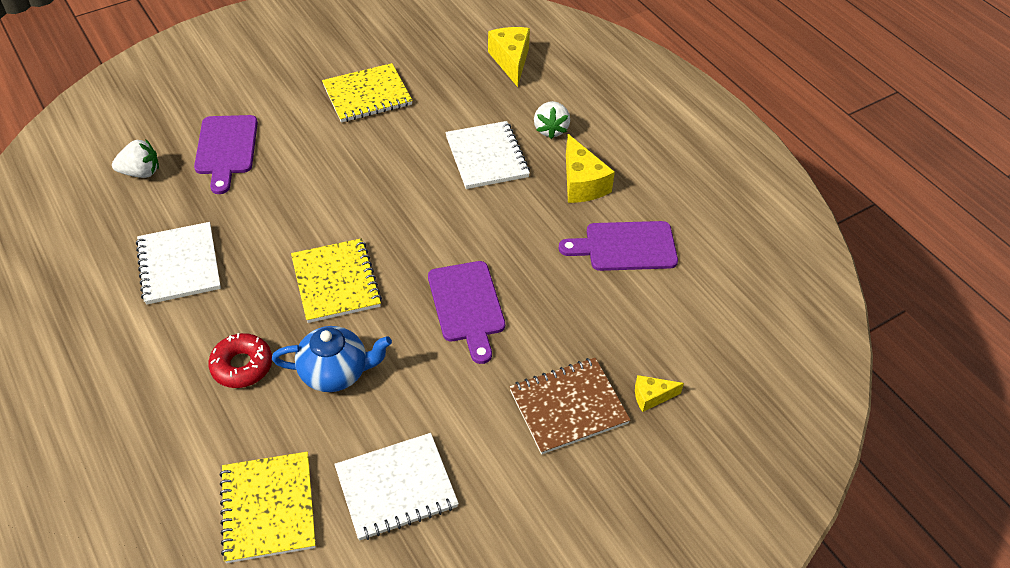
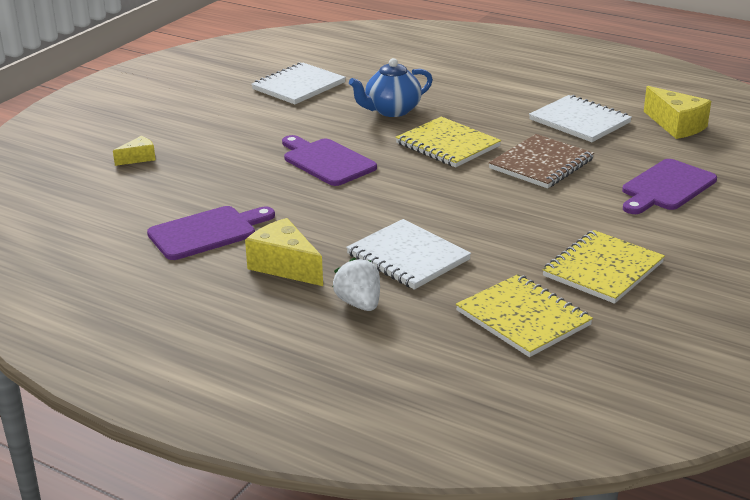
camera: 155 degrees right, 20 degrees down
(141, 172) = (705, 153): white strawberry -> none
(226, 149) = (666, 187): purple cutting board -> purple cutting board turned 105 degrees counterclockwise
(242, 366) = (460, 97): red donut -> none
(268, 508) = (369, 64): yellow notebook -> yellow notebook (523, 318)
(511, 61) = (480, 365): yellow cheese -> yellow cheese (676, 126)
(568, 407) = (203, 139): brown notebook -> brown notebook (541, 164)

